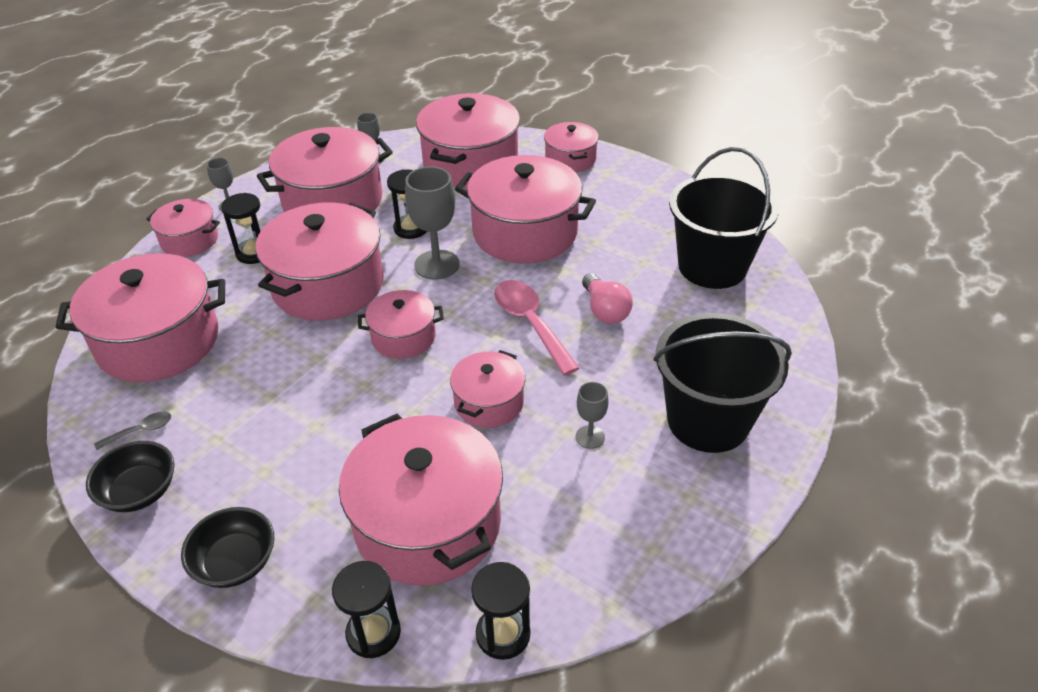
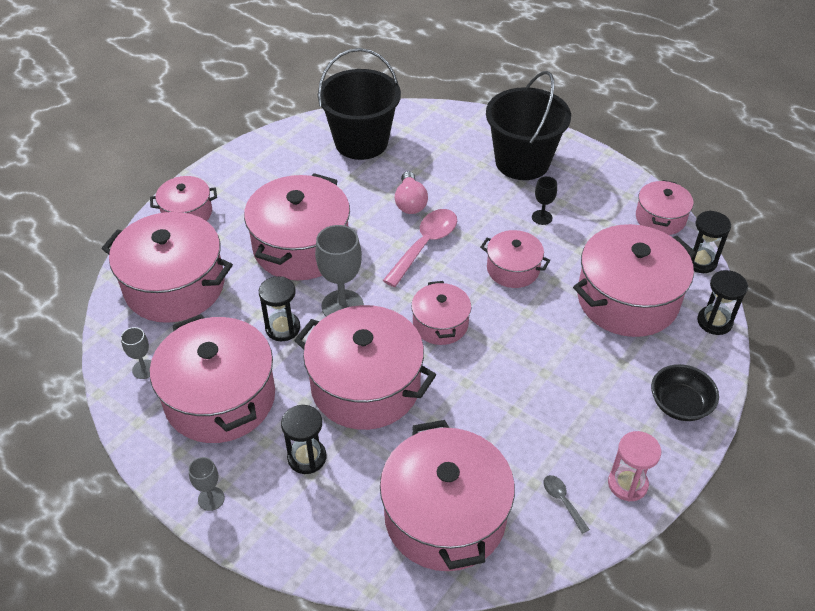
camera: 90 degrees left, 5 degrees up
(140, 491) = (627, 484): black bowl -> pink hourglass
(189, 240) = (274, 527): pink pot -> pink pot (660, 218)
(530, 324) = (425, 245): pink spoon -> pink spoon turned 150 degrees clockwise
(590, 437) = (542, 217): grey goblet -> black goblet
(605, 310) = (410, 202): pink light bulb -> pink light bulb turned 105 degrees clockwise

